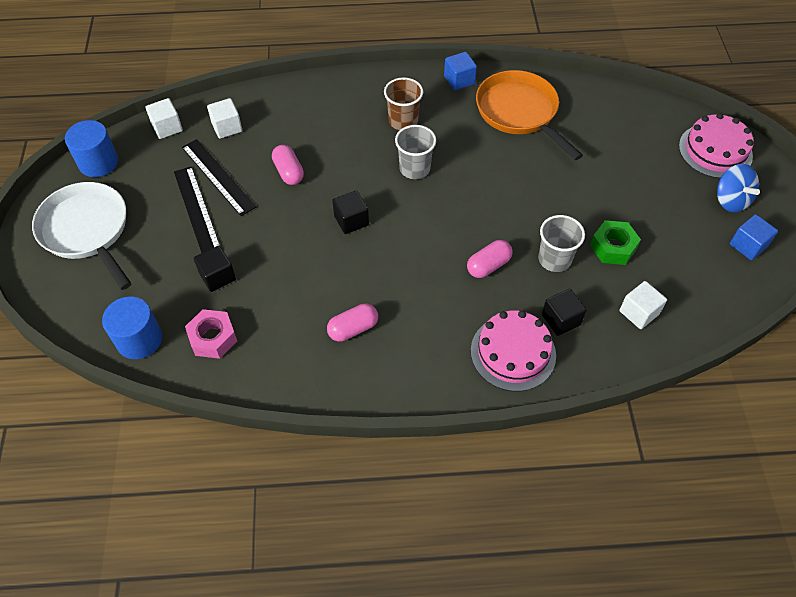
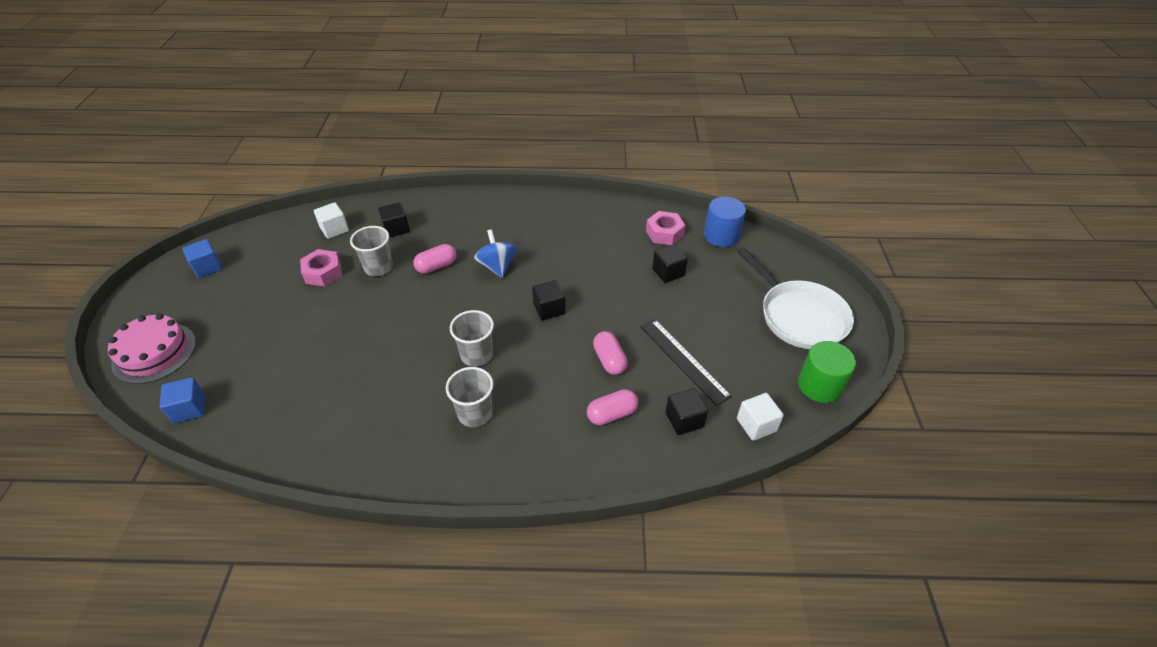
camera: 175 degrees left, 10 degrees down
(98, 162) = (819, 385): blue cylinder -> green cylinder
(197, 210) = (698, 327): black ruler -> none
(227, 127) = (684, 420): white cube -> black cube
(353, 329) = (557, 232): pink capsule -> pink capsule (612, 414)
(403, 121) = (475, 413): brown cup -> grey cup
(459, 80) = (387, 469): blue cube -> blue cube (189, 409)
(513, 352) = (441, 213): pink cake -> none
(519, 112) = (334, 415): orange pan -> none
(613, 247) = (323, 273): green nut -> pink nut
(730, 200) = (186, 304): blue spinning top -> blue spinning top (497, 266)

